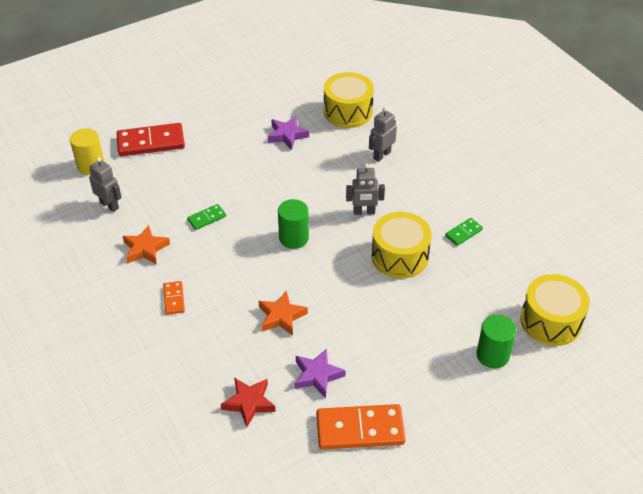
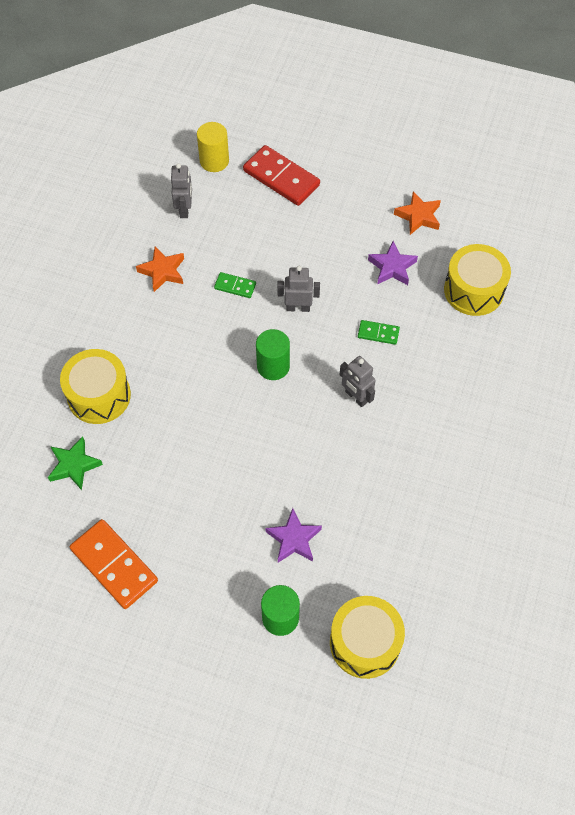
camera: 50 degrees right, 15 degrees up
(174, 299) = (130, 332): orange domino -> none
(249, 403) = (74, 465): red star -> green star
(281, 316) = (179, 422): orange star -> orange star (418, 216)
(317, 375) = (141, 494): purple star -> purple star (294, 539)
(381, 155) = (443, 359): grey robot -> grey robot (298, 307)
(399, 256) = (329, 463): yellow drum -> yellow drum (99, 395)
(463, 233) = (408, 496): green domino -> green domino (378, 333)

